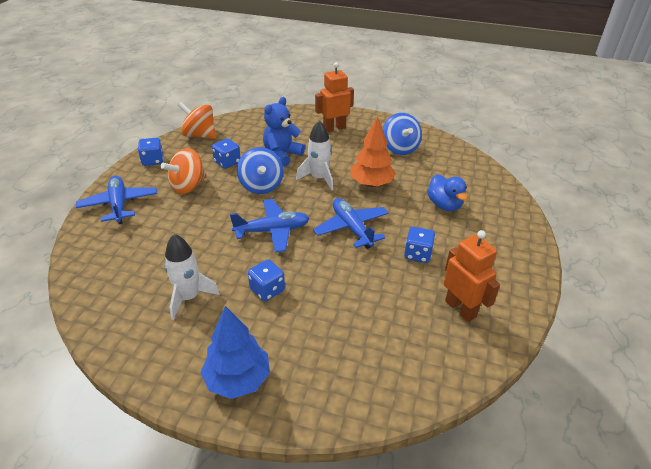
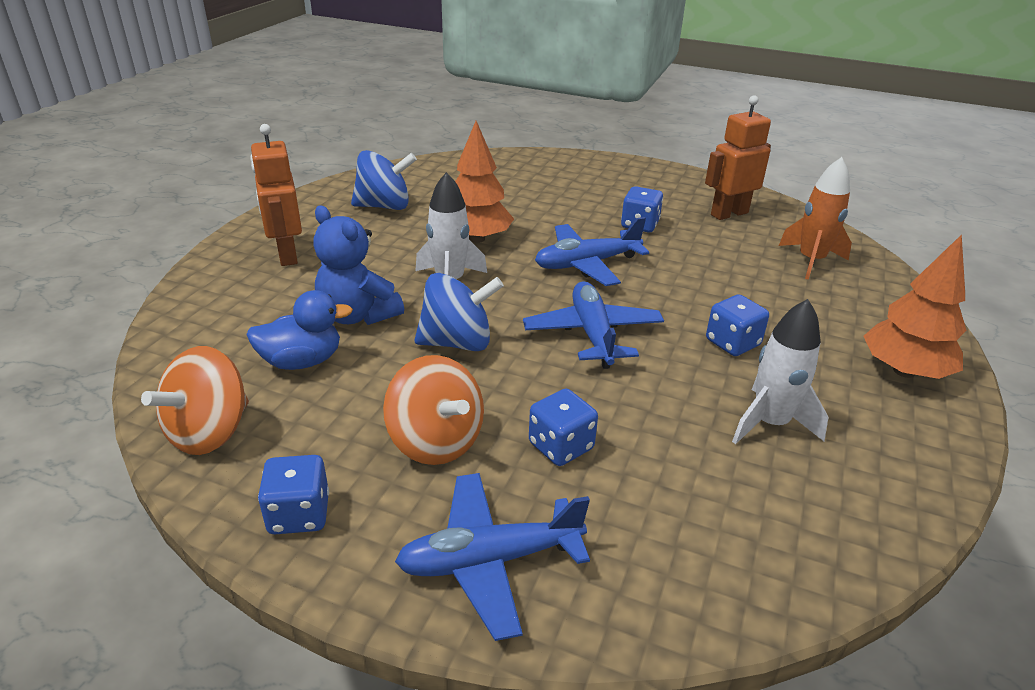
camera: 85 degrees left, 5 degrees down
(227, 162) = (357, 385): blue dice -> blue dice (561, 446)
(238, 379) = (904, 371): blue tree -> orange tree
(391, 353) = (810, 260): none -> orange rocket
(444, 205) = (538, 195): blue duck -> blue duck (302, 361)

